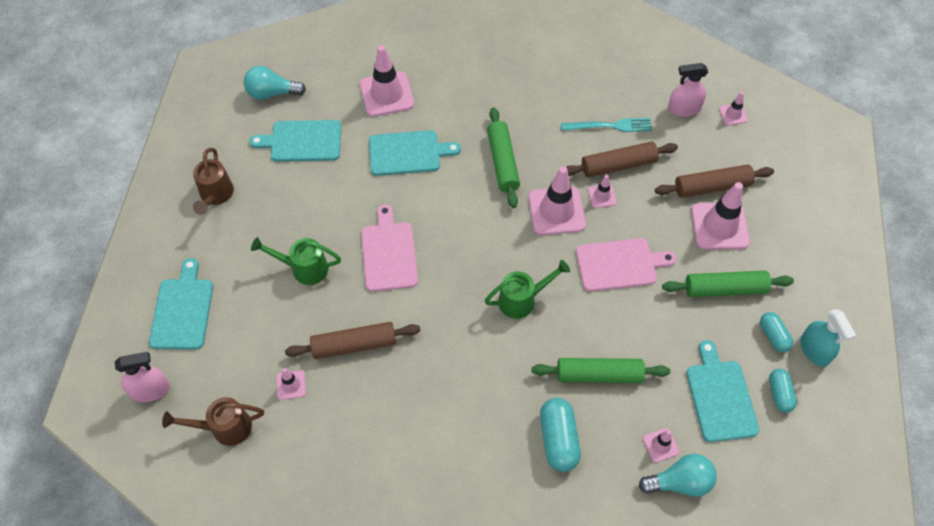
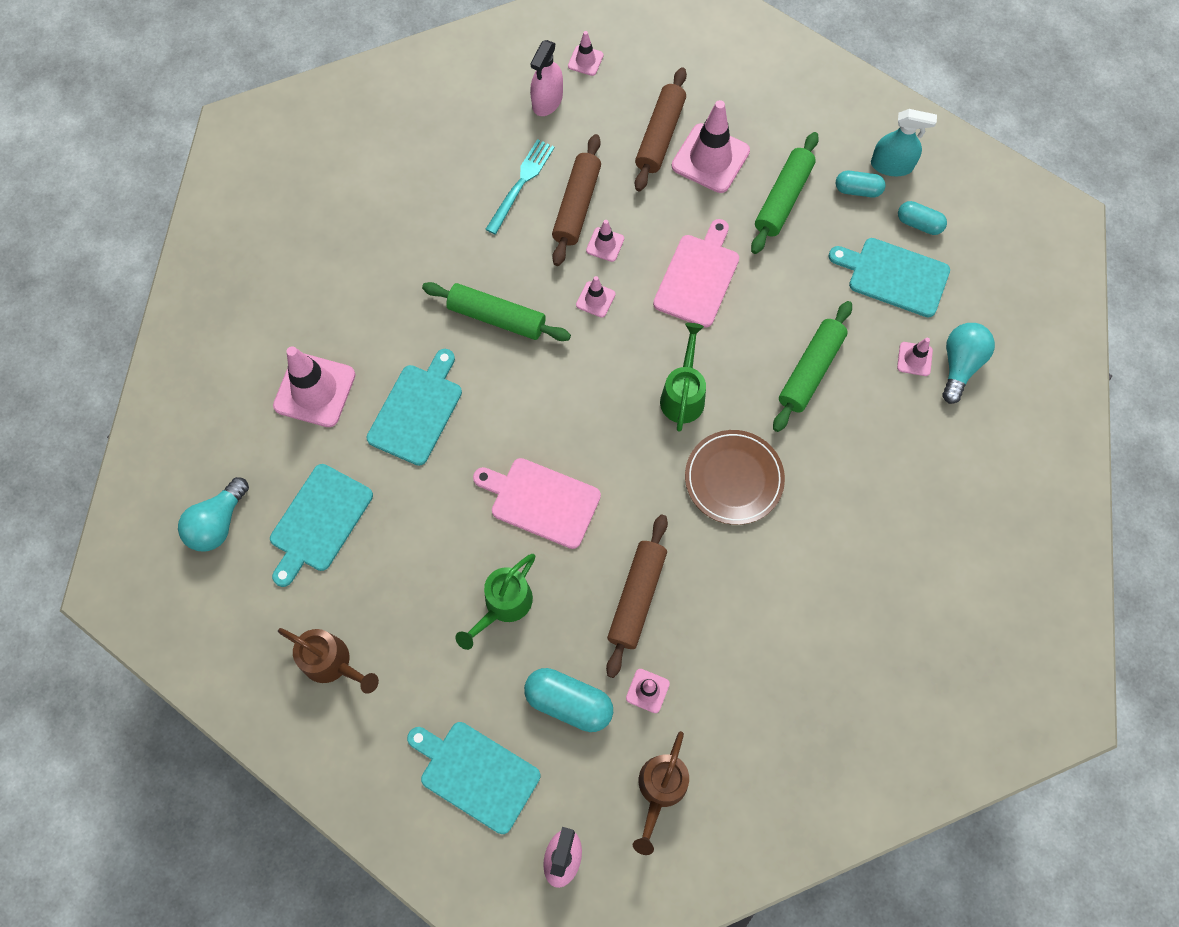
camera: 60 degrees left, 10 degrees up
(479, 364) = (733, 479): none -> brown plate
(556, 211) = (595, 299): pink traffic cone -> pink traffic cone, size x0.49
(558, 439) = (859, 449): turquoise capsule -> turquoise capsule (569, 702)

